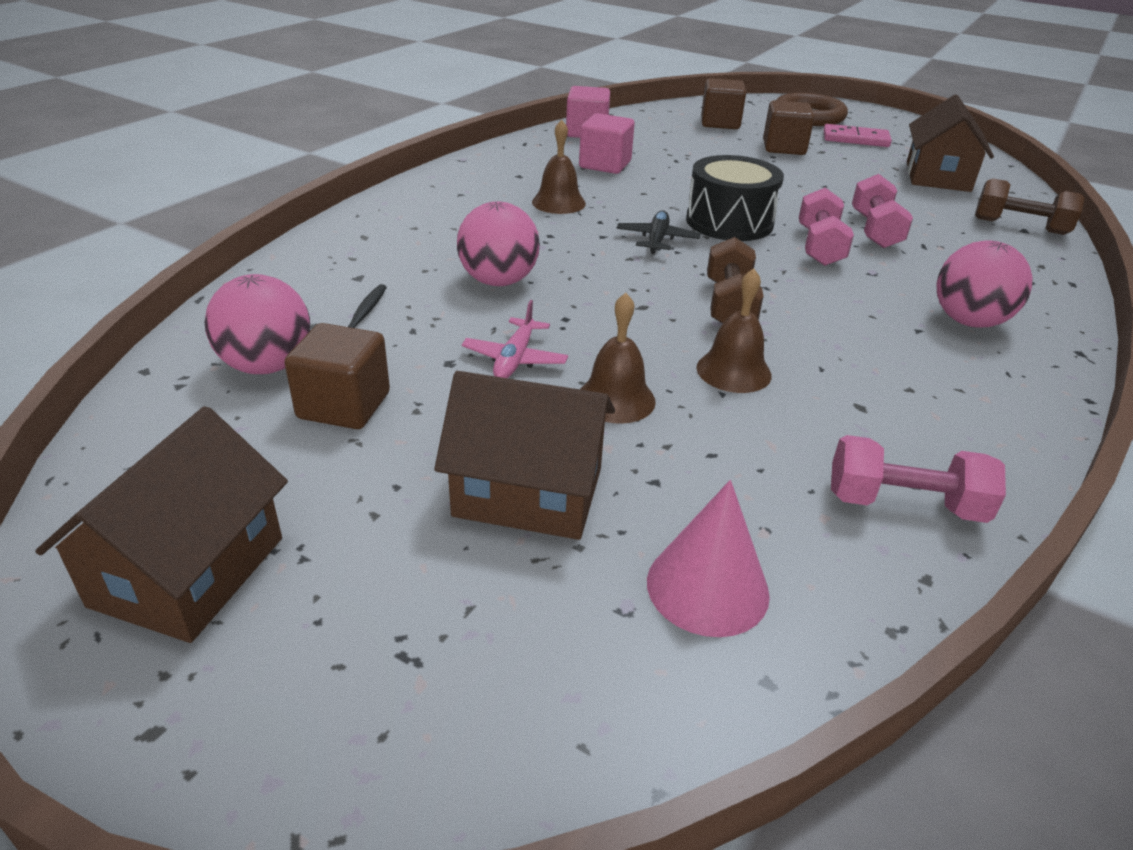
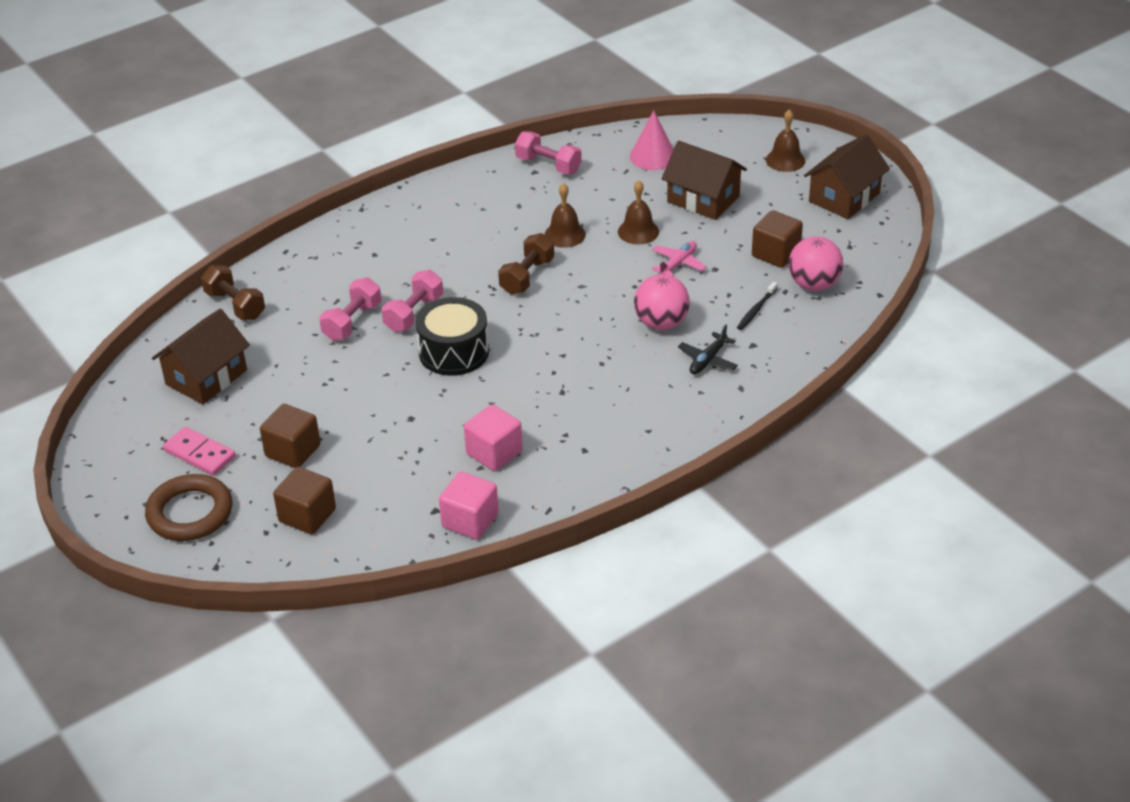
camera: 155 degrees left, 5 degrees up
(558, 202) = (572, 402): brown bell -> brown bell (785, 160)
(657, 240) = (526, 343): black plane -> black plane (708, 360)
(968, 321) = (395, 238): pink ball -> none

